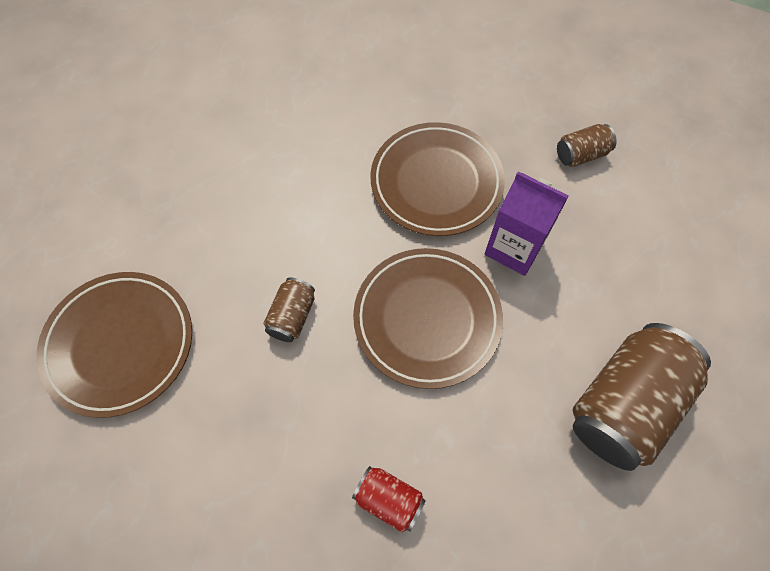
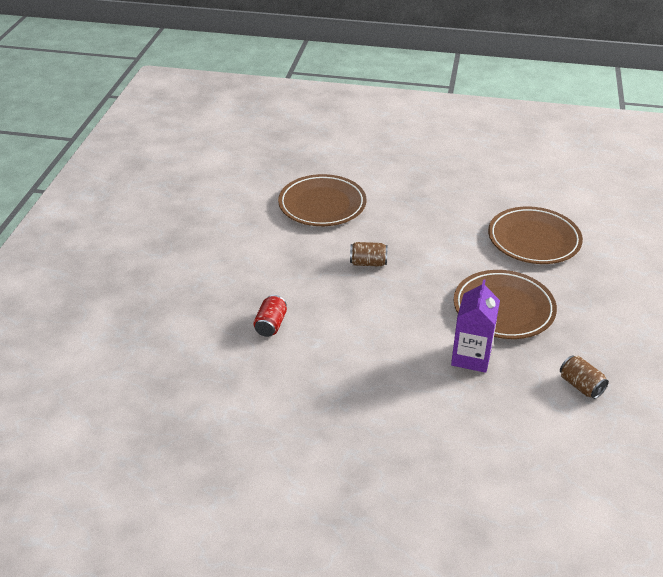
camera: 75 degrees right, 25 degrees down
(427, 319) = (393, 321): brown plate -> brown plate (533, 240)
(624, 404) = (374, 431): brown can -> none

